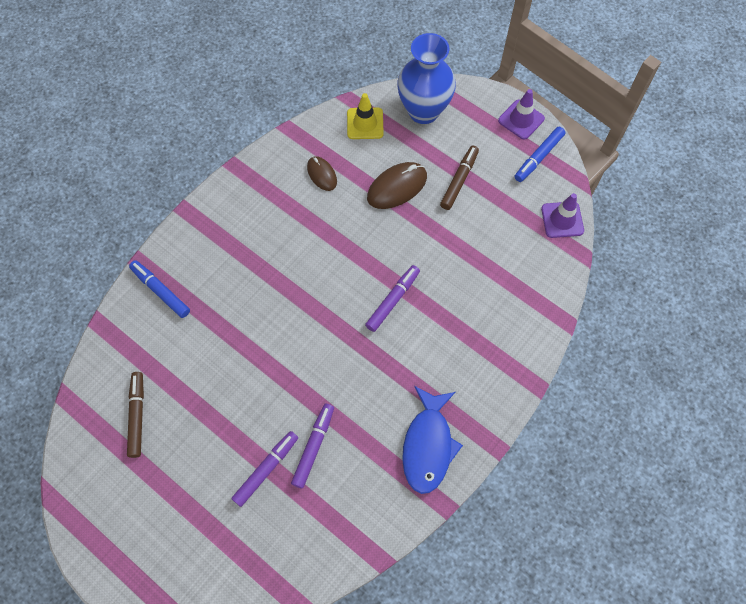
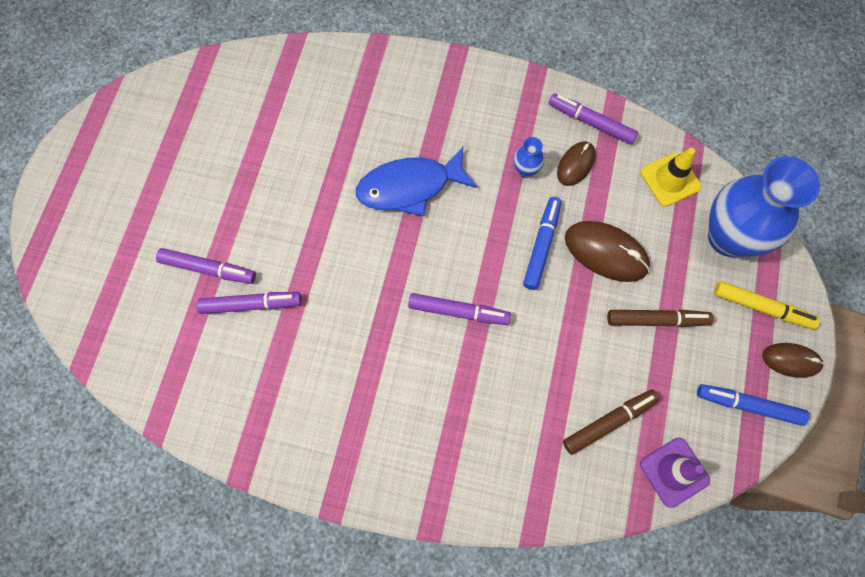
camera: 65 degrees right, 5 degrees up
(137, 416) = (215, 123): brown marker -> brown marker (609, 422)
(160, 291) = (354, 77): blue marker -> blue marker (541, 245)
(295, 150) = (591, 122): none -> purple marker
(308, 208) = (525, 170): none -> blue vase
(428, 445) = (302, 427): blue fish -> blue fish (409, 187)
(480, 117) = (762, 307): none -> yellow marker
(521, 119) = (791, 360): purple traffic cone -> brown mouse

